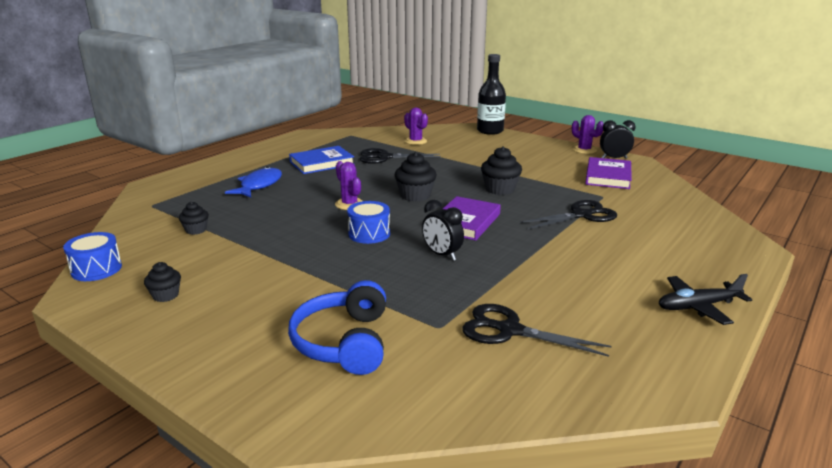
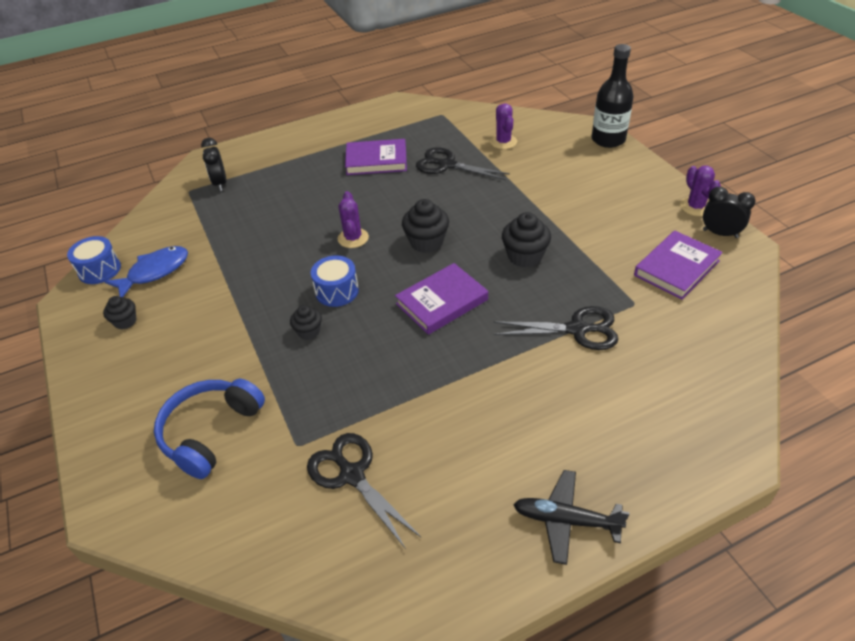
camera: 30 degrees right, 20 degrees up
(196, 230) = (200, 239): black cupcake -> black cupcake (308, 331)
(259, 185) = (294, 184): blue fish -> blue fish (155, 272)
(322, 163) = (376, 161): blue book -> purple book
(442, 255) = (378, 346): black clock -> black clock (220, 183)

